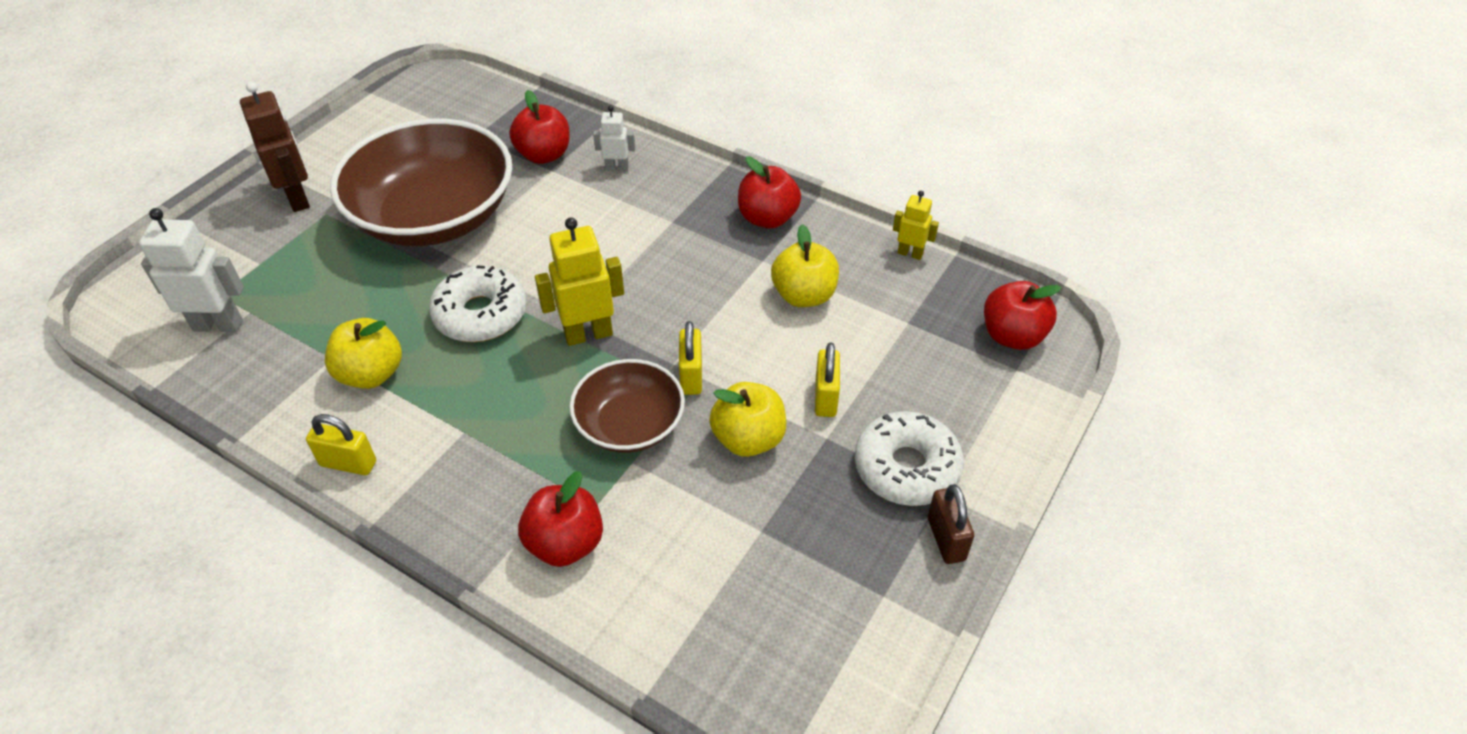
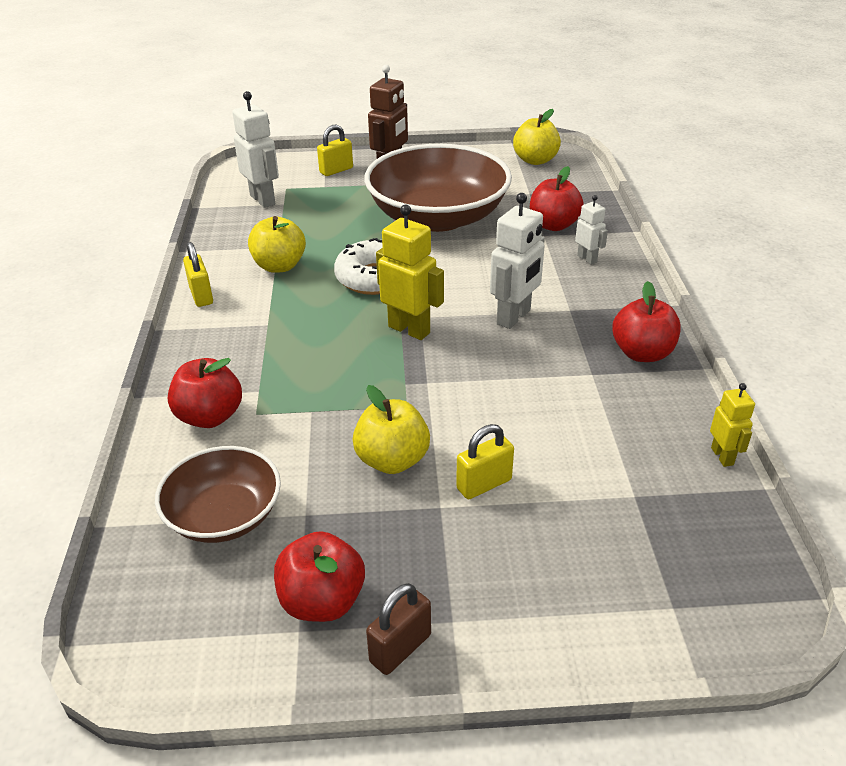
camera: 55 degrees right, 10 degrees down
(630, 424) = (345, 391): brown bowl -> brown bowl (224, 515)
(645, 259) = (514, 317): none -> white robot
(691, 376) = (424, 398): yellow padlock -> yellow padlock (336, 170)
(804, 295) = (583, 415): yellow apple -> yellow apple (535, 160)
(906, 468) = (458, 578): white donut -> none
(1012, 336) = (713, 583): red apple -> red apple (322, 601)

